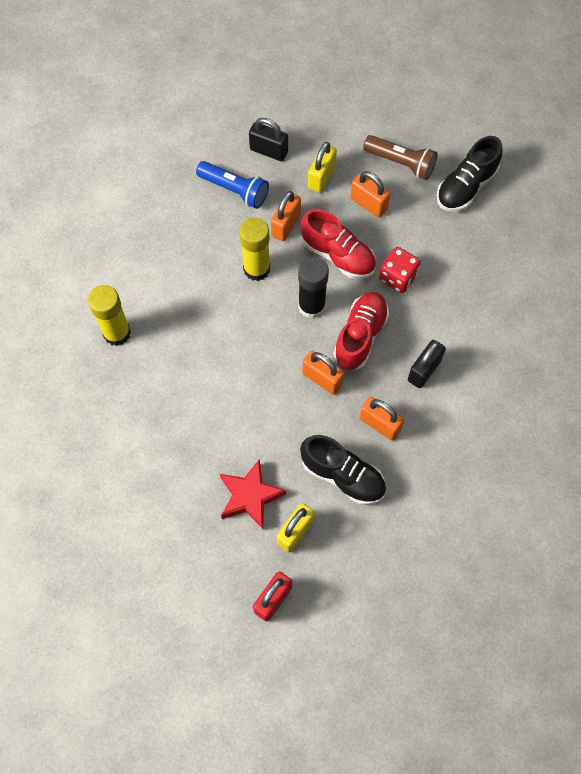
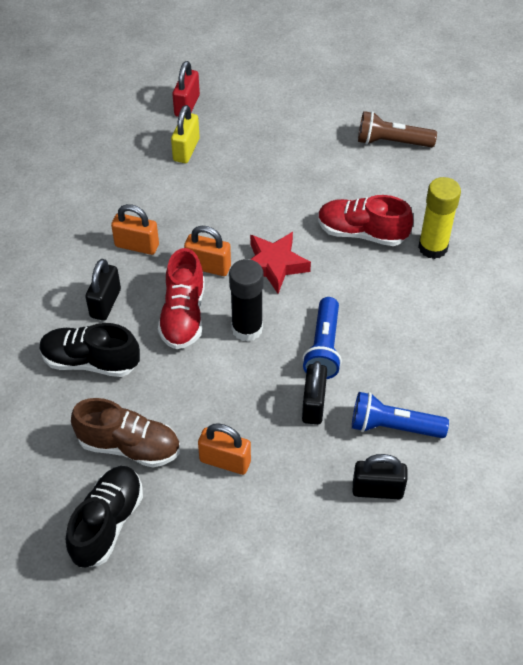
camera: 160 degrees right, 15 degrees down
(250, 496) = (237, 162): red star -> red star (274, 265)
(256, 269) = (324, 348): yellow glue stick -> blue flashlight
(286, 225) = (313, 405): orange padlock -> black padlock
(321, 177) = (296, 476): yellow padlock -> none
(338, 255) = (239, 389): red shoe -> red shoe (361, 233)
(343, 476) = (158, 198): black shoe -> black shoe (90, 361)
(398, 277) = (161, 386): red dice -> none
(401, 163) = (201, 529): brown flashlight -> brown flashlight (391, 142)
(436, 237) = (129, 446): none -> brown shoe

